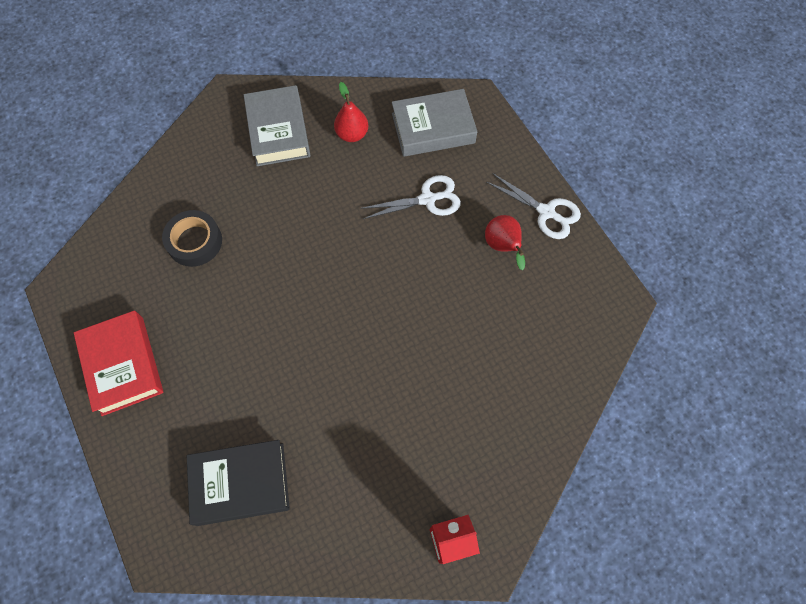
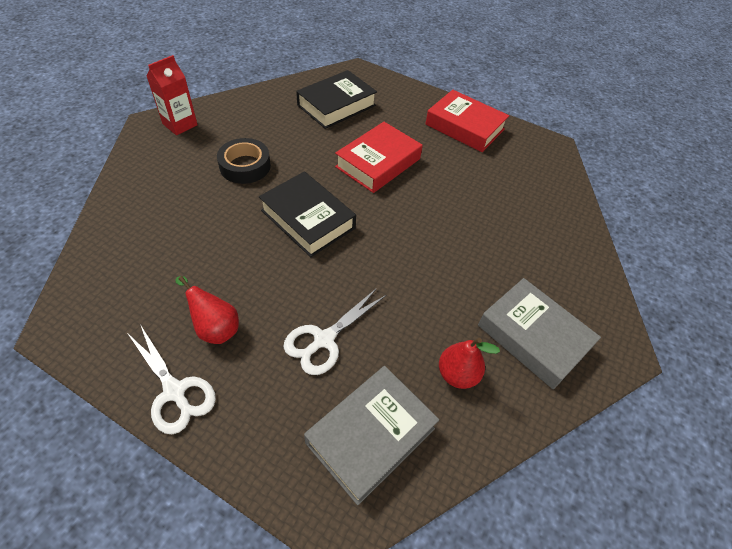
camera: 145 degrees right, 15 degrees down
(194, 242) = (500, 209): black tape -> black tape (245, 166)
(262, 357) = (378, 163): none -> red book
(378, 316) = (308, 219): none -> black book
(546, 212) = (175, 391): white scissors -> white scissors turned 135 degrees counterclockwise

